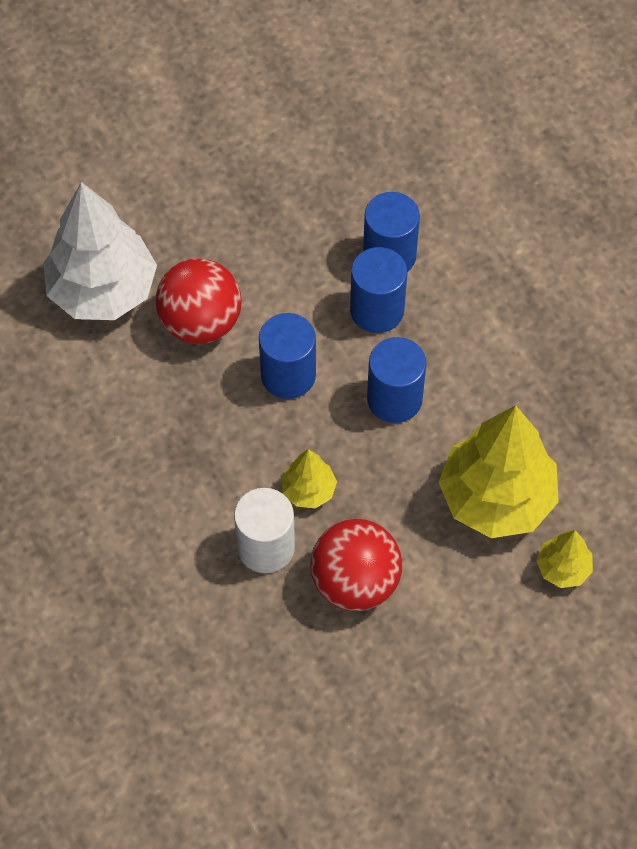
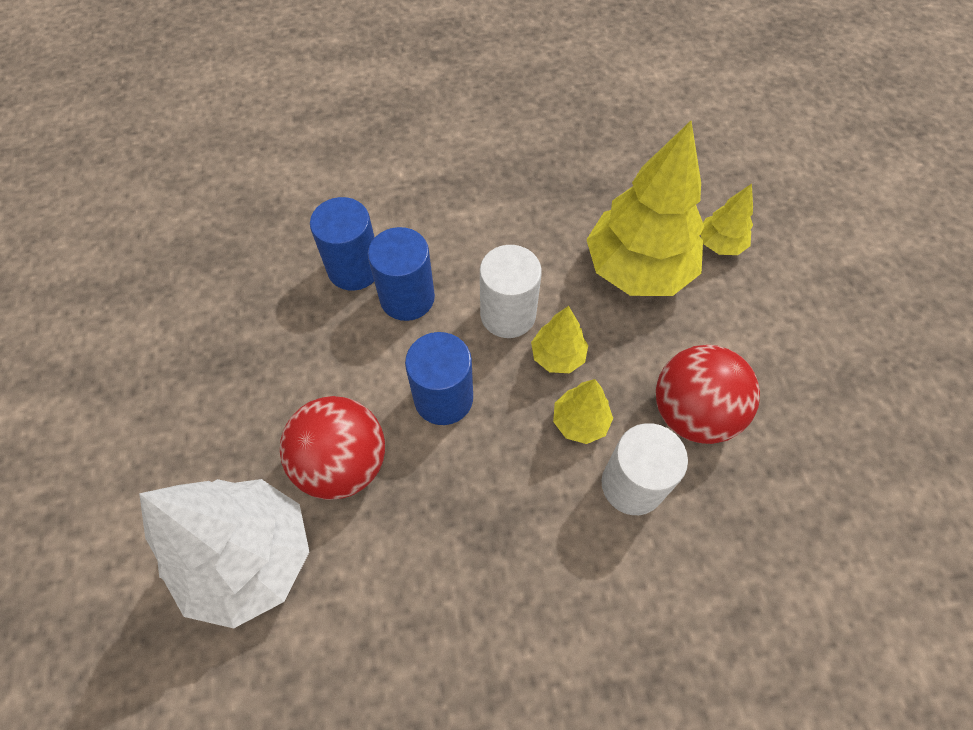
camera: 70 degrees left, 0 degrees up
(367, 453) = (557, 356): none -> yellow tree
(394, 399) = (508, 314): blue cylinder -> white cylinder

